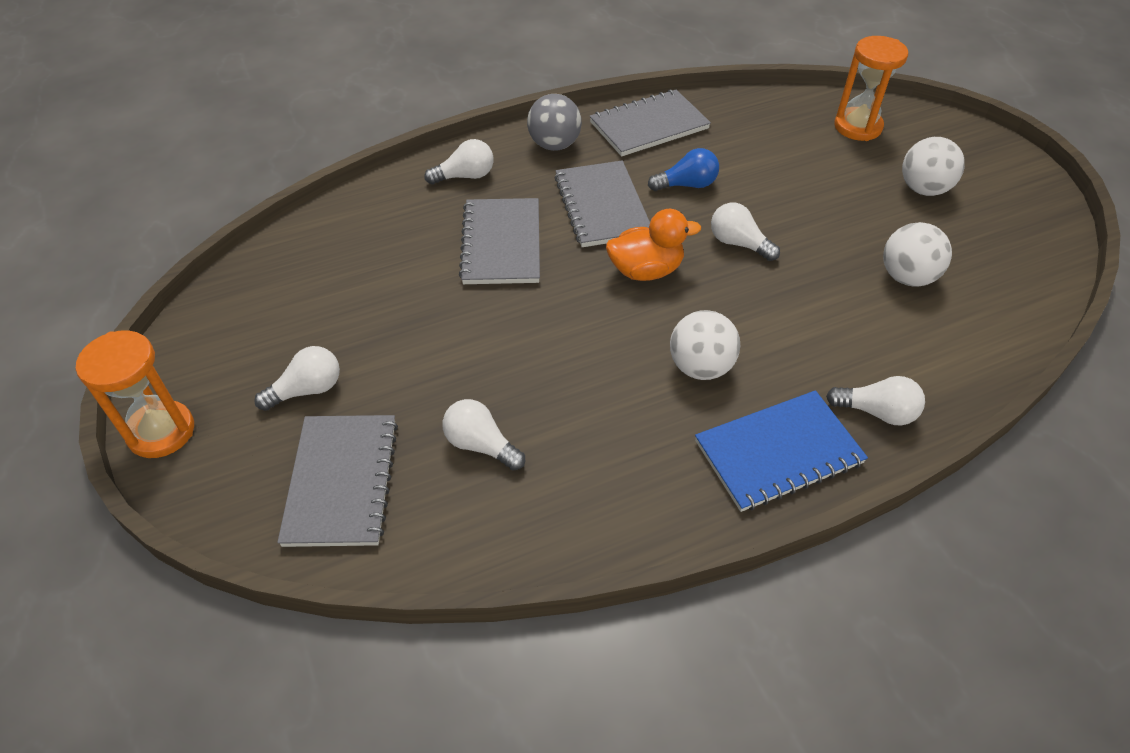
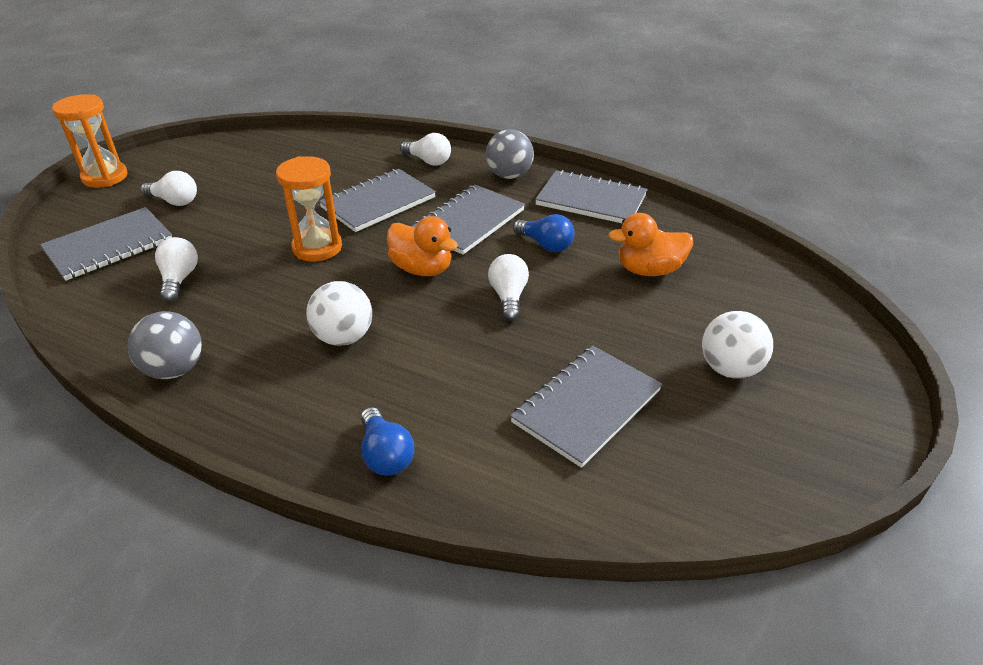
camera: 50 degrees right, 10 degrees down
(641, 506) = (174, 369): none -> grey ball
(777, 155) = (649, 270): none -> orange duck
(778, 453) = (285, 416): blue notebook -> none
(857, 127) = (759, 296): orange hourglass -> orange hourglass (317, 247)
(877, 412) = (385, 455): white light bulb -> blue light bulb
(907, 277) = (586, 406): white ball -> grey notebook

